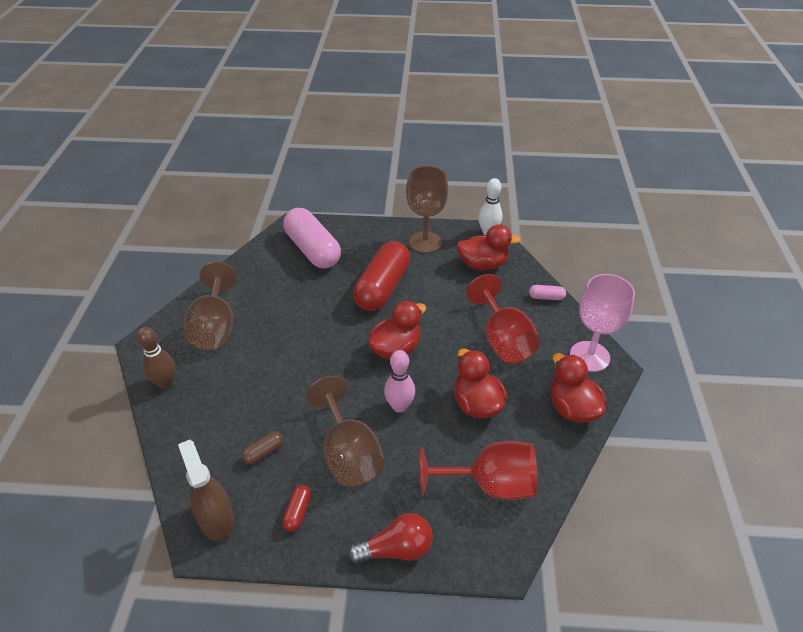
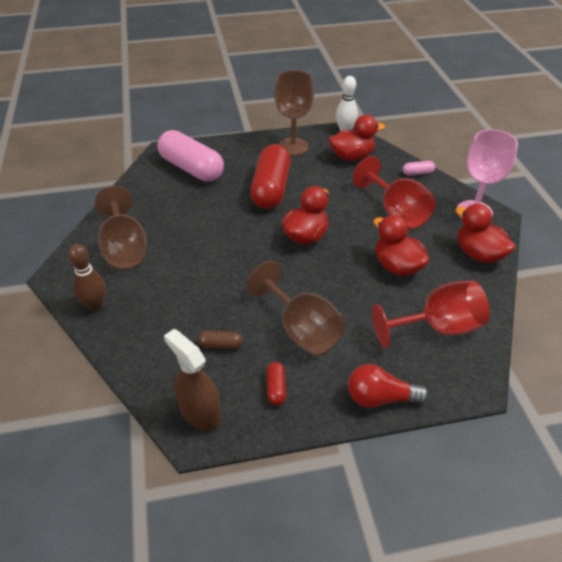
camera: 15 degrees left, 0 degrees up
(264, 452) = (221, 345): brown capsule -> brown capsule turned 60 degrees clockwise
(396, 549) = (380, 398): red light bulb -> red light bulb turned 150 degrees counterclockwise
(399, 406) = (330, 281): pink bowling pin -> none

